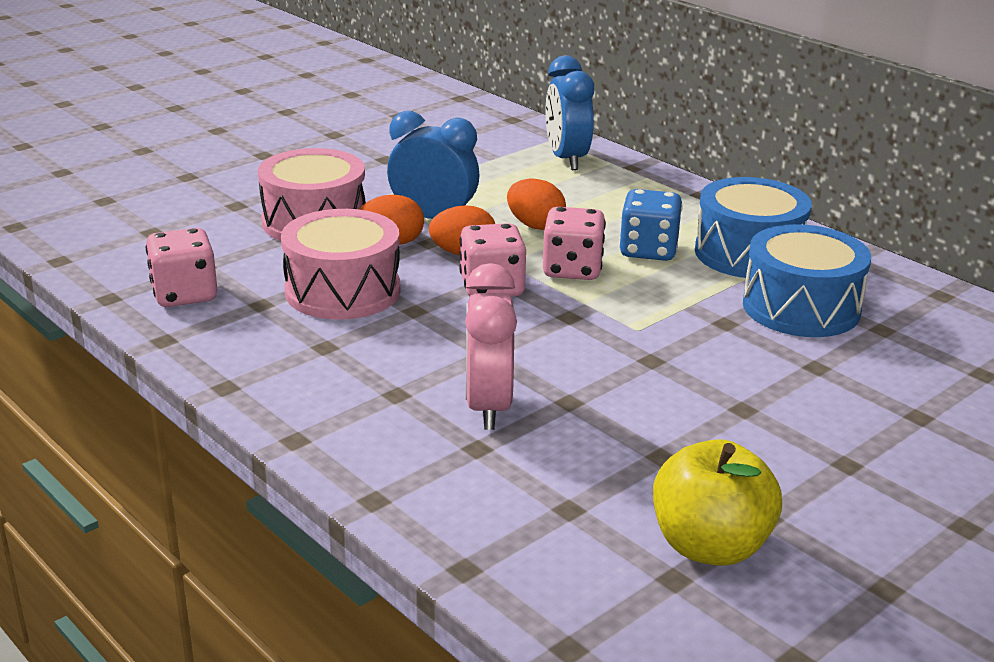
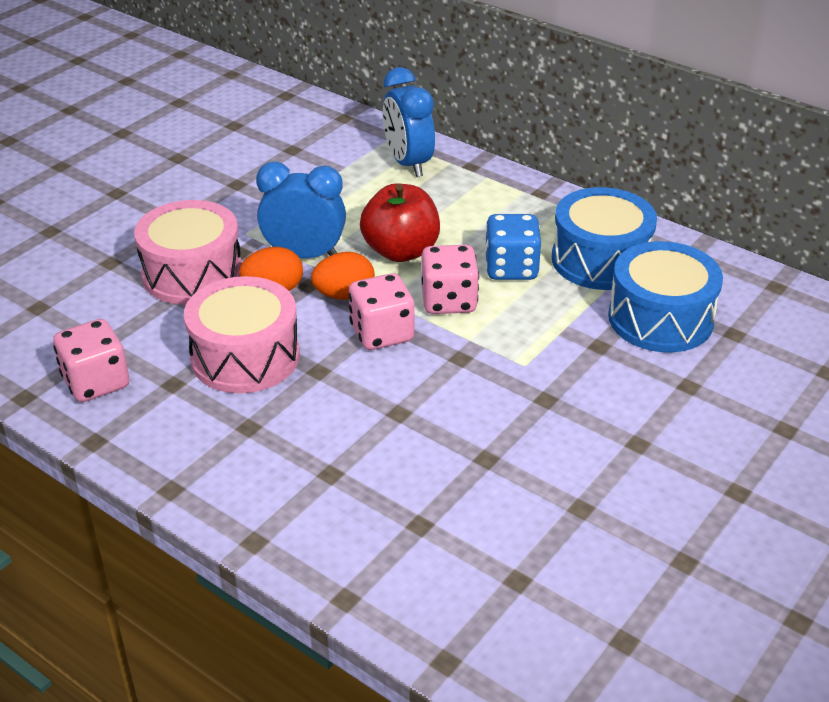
camera: 10 degrees left, 10 degrees up
(488, 407) = (417, 476): pink clock -> none
(535, 225) = (401, 251): orange egg -> red apple
(710, 546) = (645, 601): yellow apple -> none

